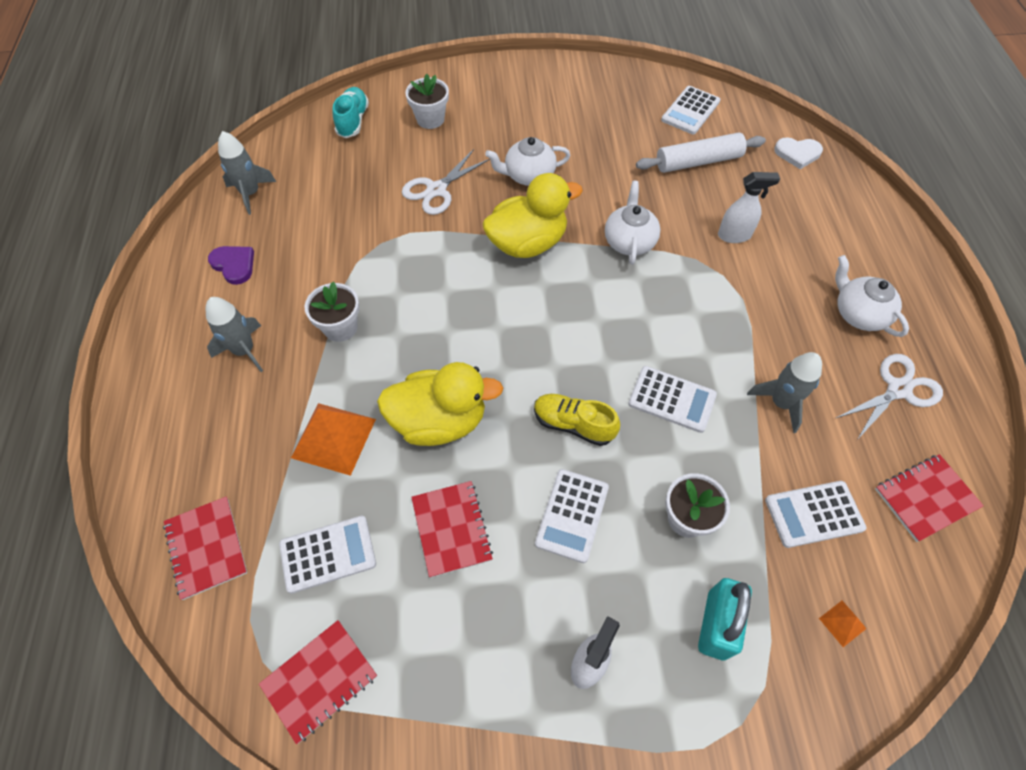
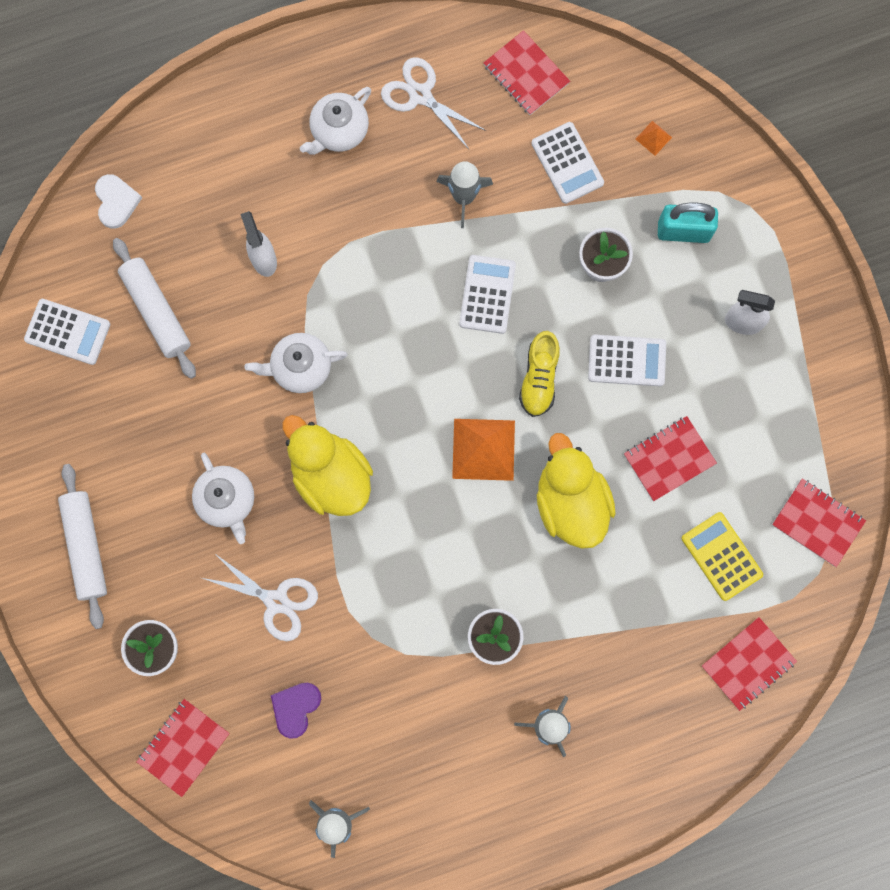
camera: 105 degrees left, 20 degrees up
(234, 265) = (445, 790): purple heart -> purple heart (295, 708)
(328, 554) = (721, 556): white calculator -> yellow calculator
(333, 438) = (616, 595): orange pyramid -> orange pyramid (483, 449)
(353, 121) = (184, 747): turquoise shoe -> red notebook
(520, 95) = (86, 547): none -> white rolling pin

